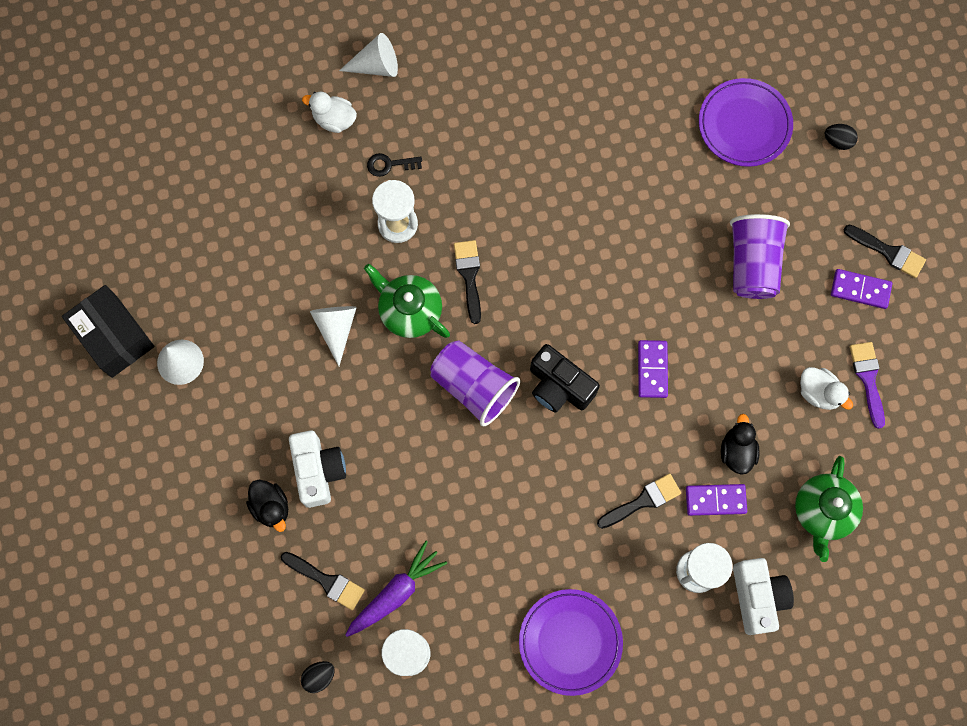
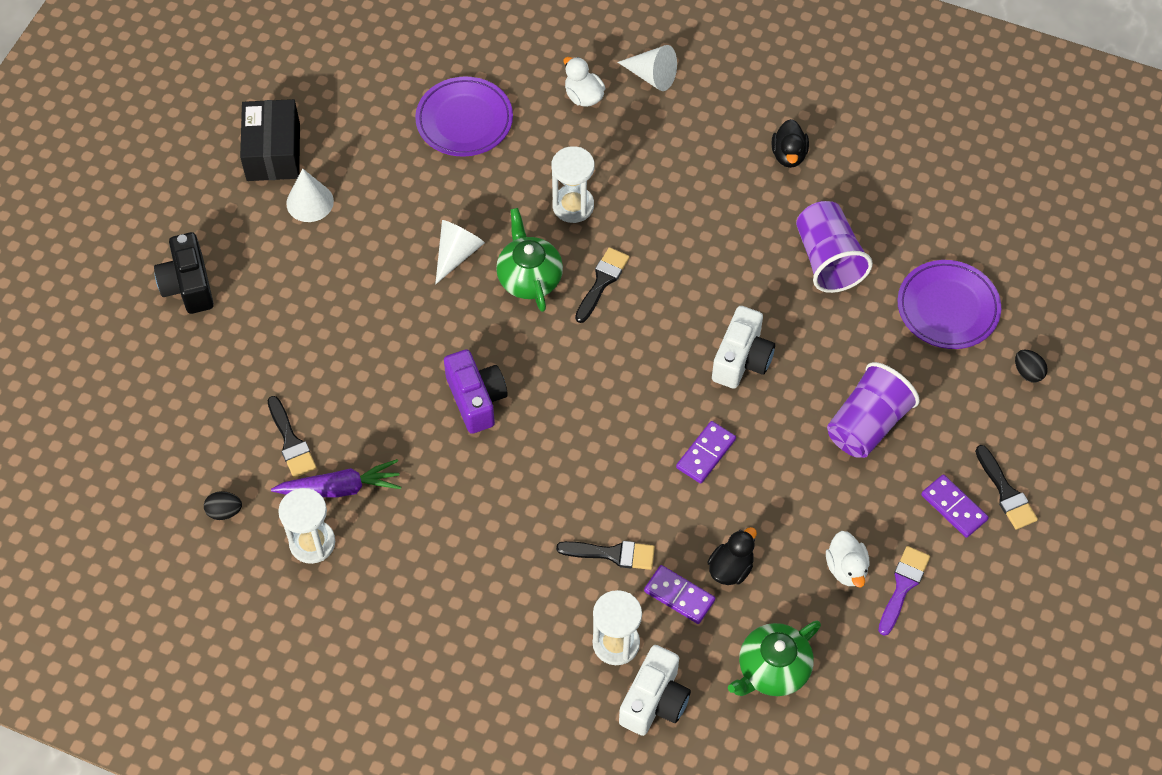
camera: 35 degrees right, 15 degrees down
(271, 507) = (292, 356): black duck -> black duck (788, 155)
(318, 471) = (353, 353): white camera -> white camera (742, 359)
(390, 164) = (603, 157): black key -> none
(445, 444) = (476, 399): none -> purple camera
(474, 386) = (536, 370): purple cup -> purple cup (828, 260)
(559, 386) = (611, 415): black camera -> black camera (188, 285)
(570, 642) = (456, 626): purple plate -> purple plate (464, 120)

